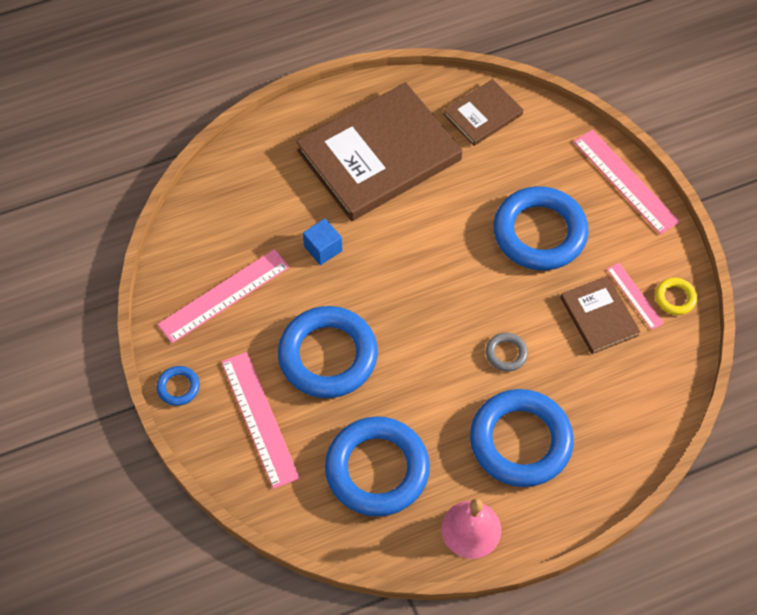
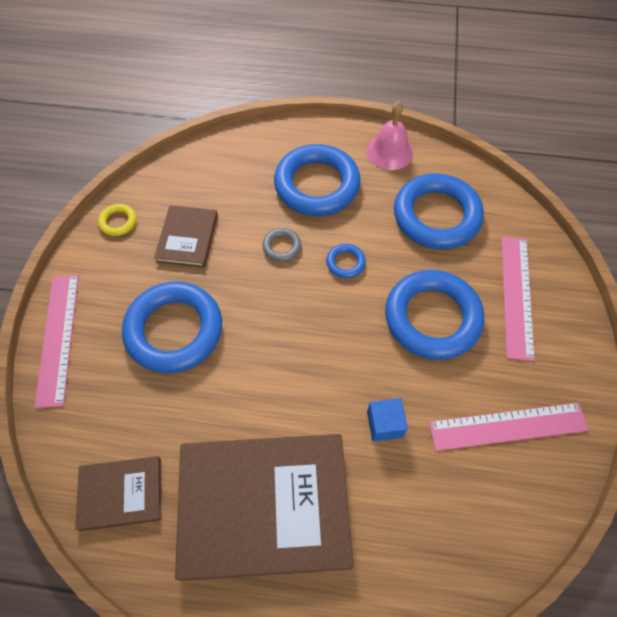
camera: 150 degrees left, 0 degrees up
(178, 387) = (583, 357): blue ring -> blue ring (345, 263)
(635, 296) = (146, 239): pink ruler -> none

